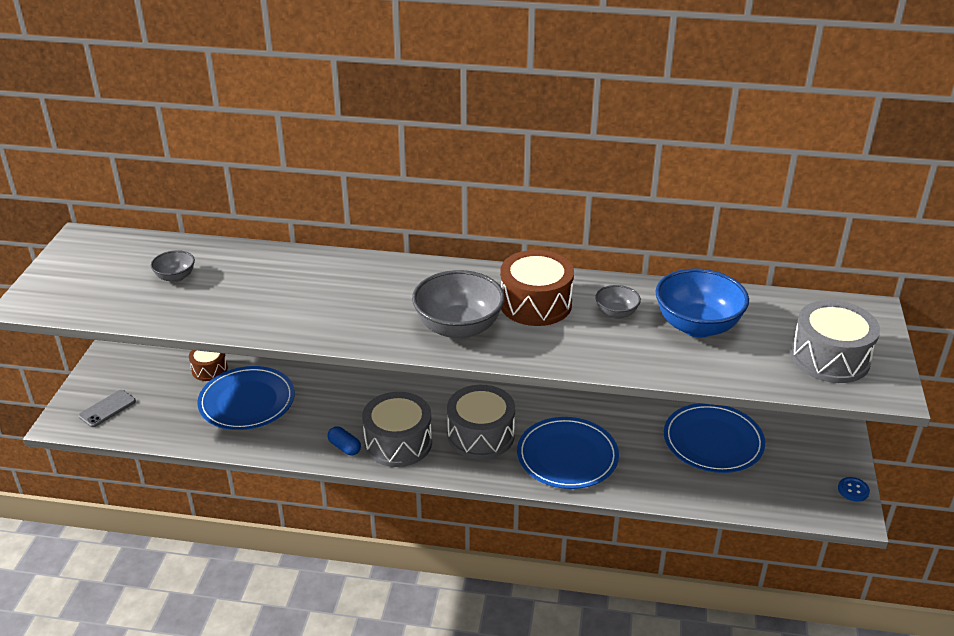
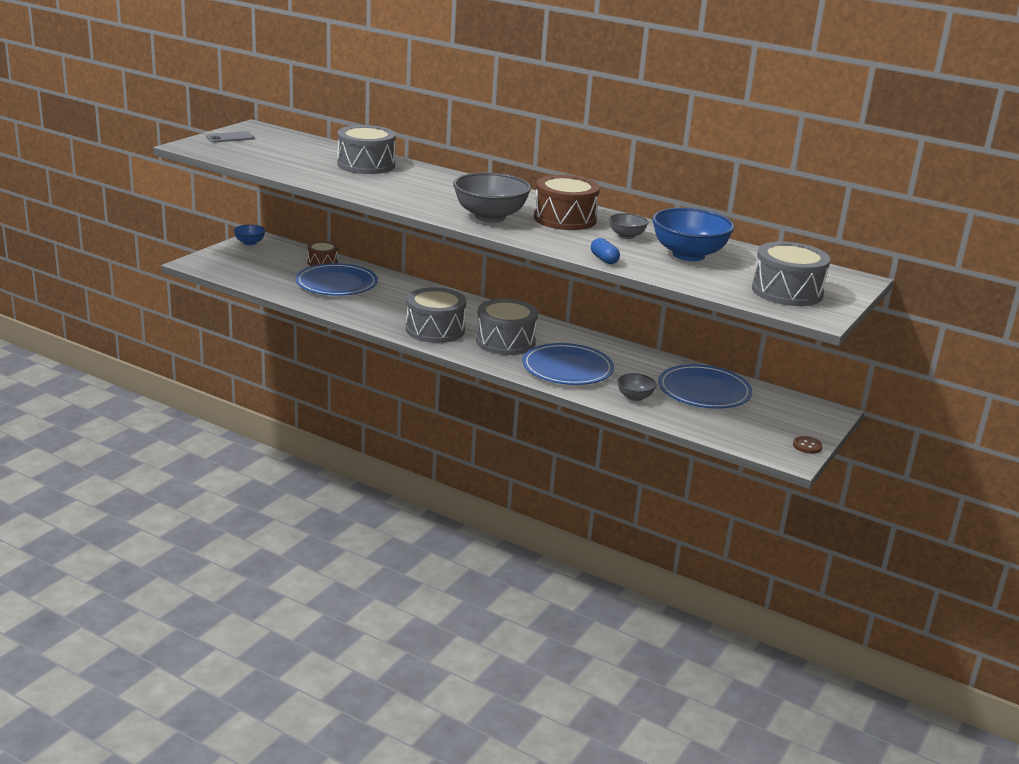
camera: 20 degrees right, 10 degrees down
(107, 363) = (250, 243): none -> blue bowl
(107, 409) = (231, 264): grey phone -> grey phone (230, 138)
(175, 277) = (303, 155): grey bowl -> grey bowl (634, 397)
(259, 272) = (366, 165): none -> grey drum
(344, 447) = (391, 322): blue capsule -> blue capsule (604, 259)
(853, 490) = (807, 446): blue button -> brown button

